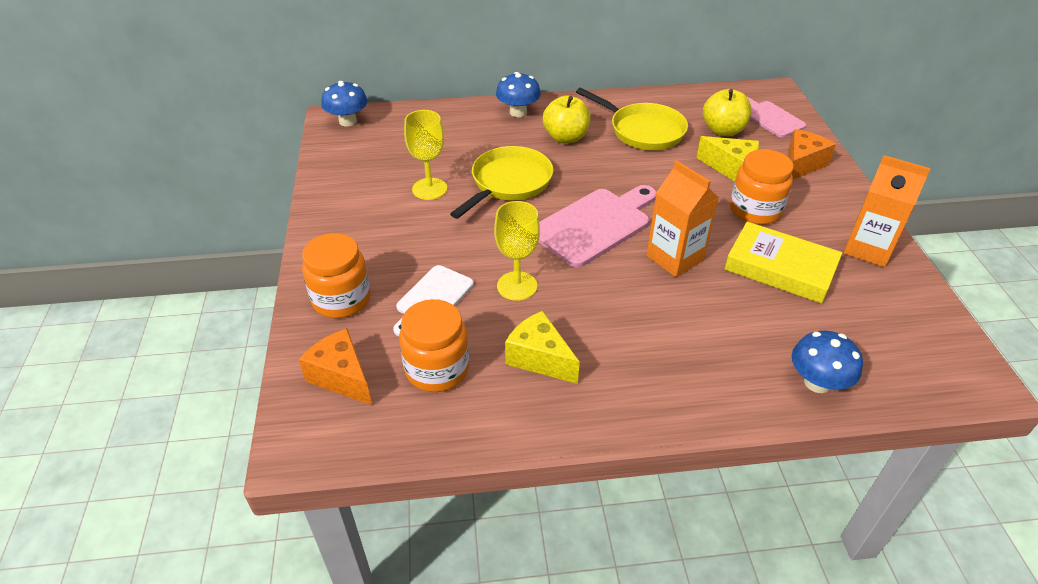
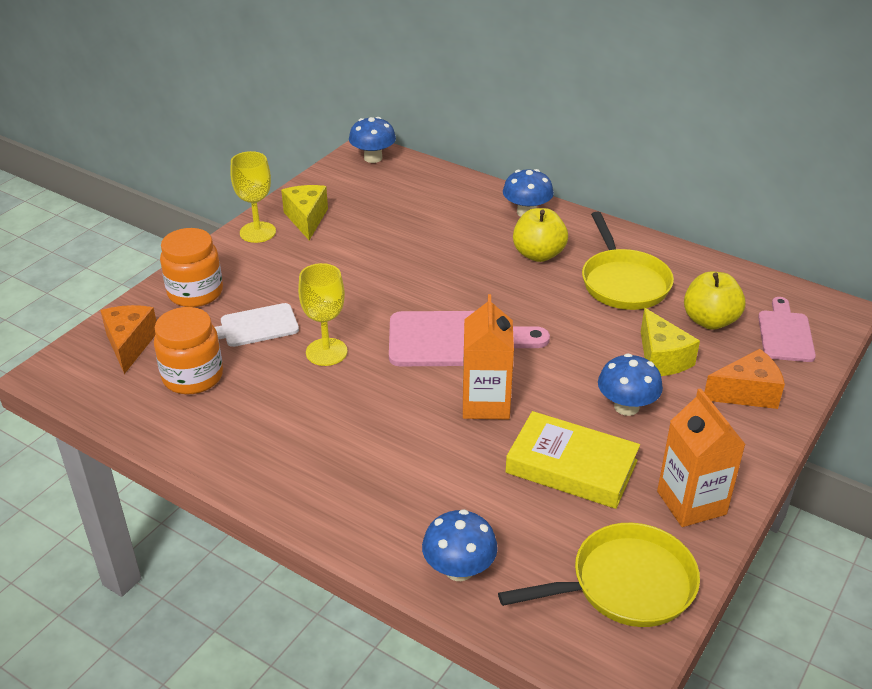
camera: 40 degrees right, 5 degrees down
(429, 189) = (363, 243): yellow goblet -> yellow goblet (257, 232)
(508, 183) = (432, 269): yellow pan -> yellow pan (625, 584)
(539, 358) = (270, 412): yellow cheese -> yellow cheese (306, 219)
(755, 210) = (626, 407): orange jar -> blue mushroom
(780, 268) = (571, 466): yellow book -> yellow book turned 45 degrees counterclockwise

